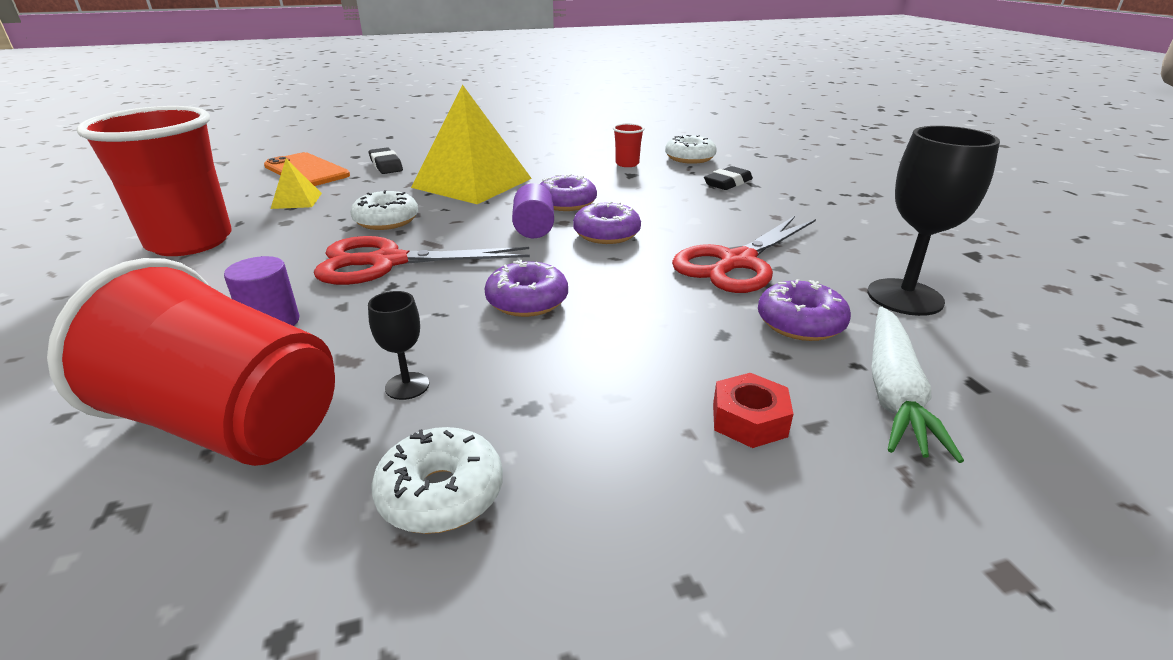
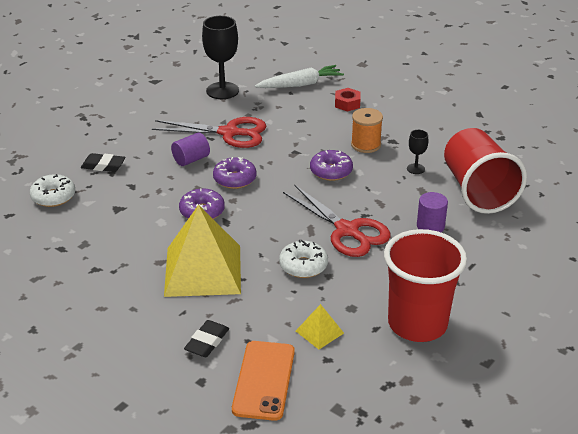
camera: 125 degrees left, 5 degrees up
(441, 493) = (442, 138): white donut -> none
(534, 229) = (254, 205): purple cylinder -> purple cylinder (191, 159)
(557, 367) = (365, 145): none -> orange spool
(627, 164) = (93, 219): red cup -> none
(800, 323) = (272, 107): purple donut -> none

